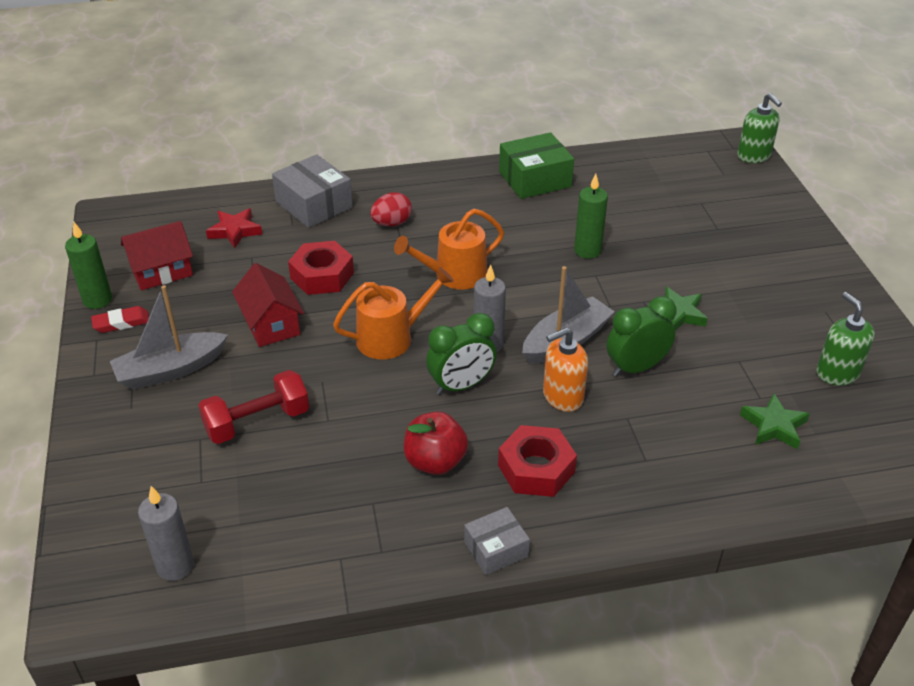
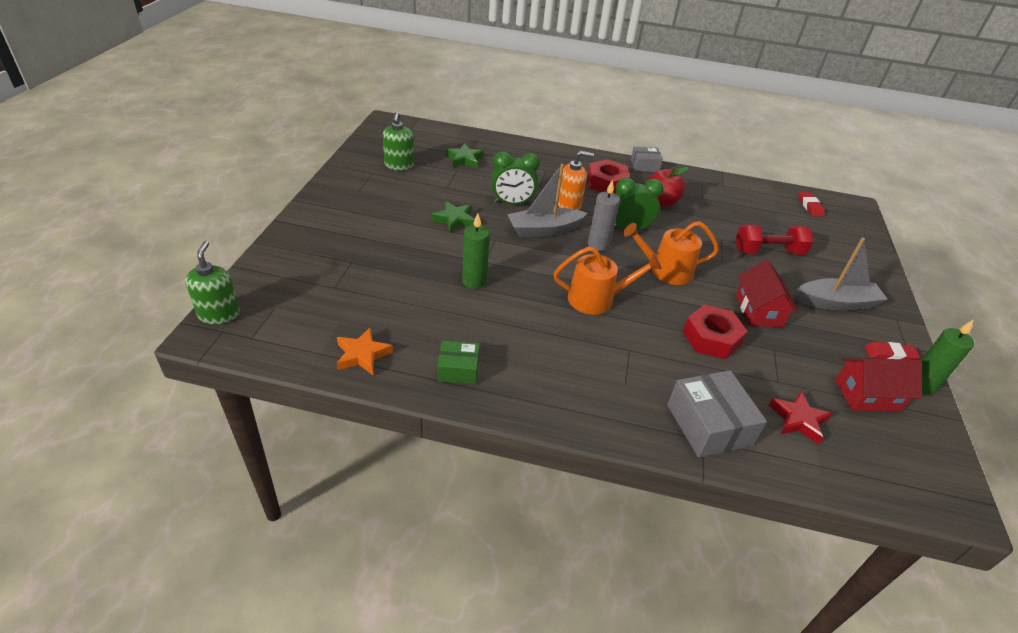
camera: 160 degrees left, 0 degrees up
(175, 566) = (810, 206): grey candle -> red eraser
(391, 223) = (632, 370): red egg -> none
(535, 179) = (458, 370): green box -> green box, size x0.60
(615, 166) = (362, 355): none -> orange star

